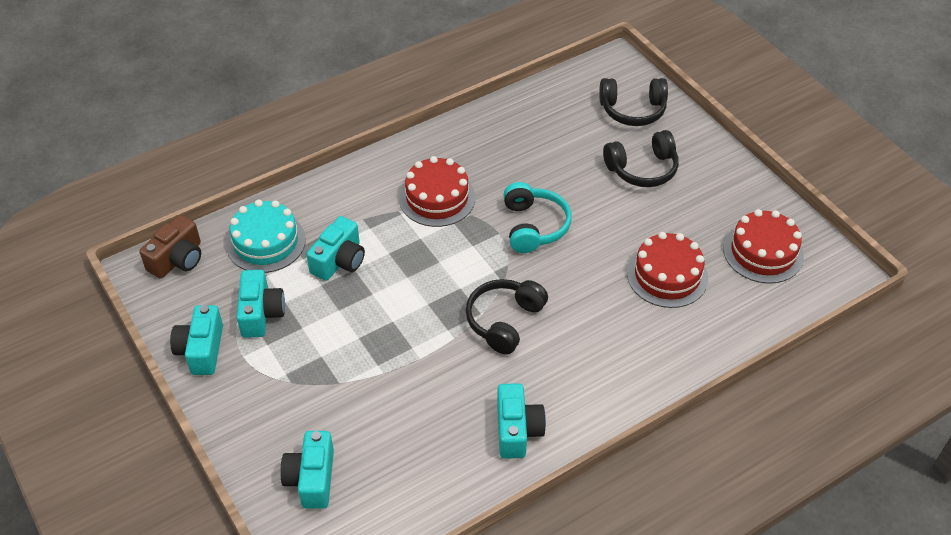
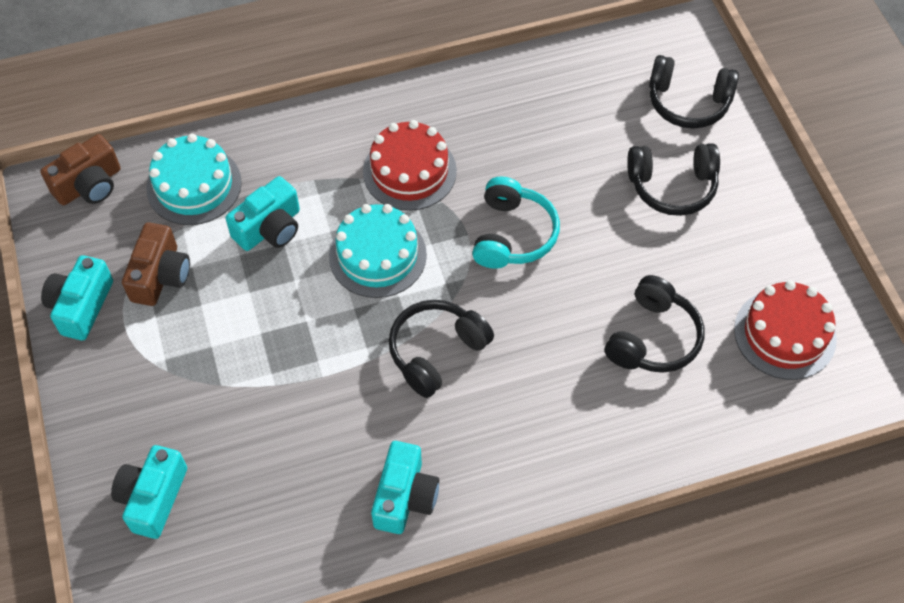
camera: 15 degrees right, 10 degrees up
(261, 313) = (160, 275): turquoise camera -> brown camera
(433, 262) = (377, 255): none -> turquoise cake
(667, 275) = (653, 338): red cake -> black headphones

